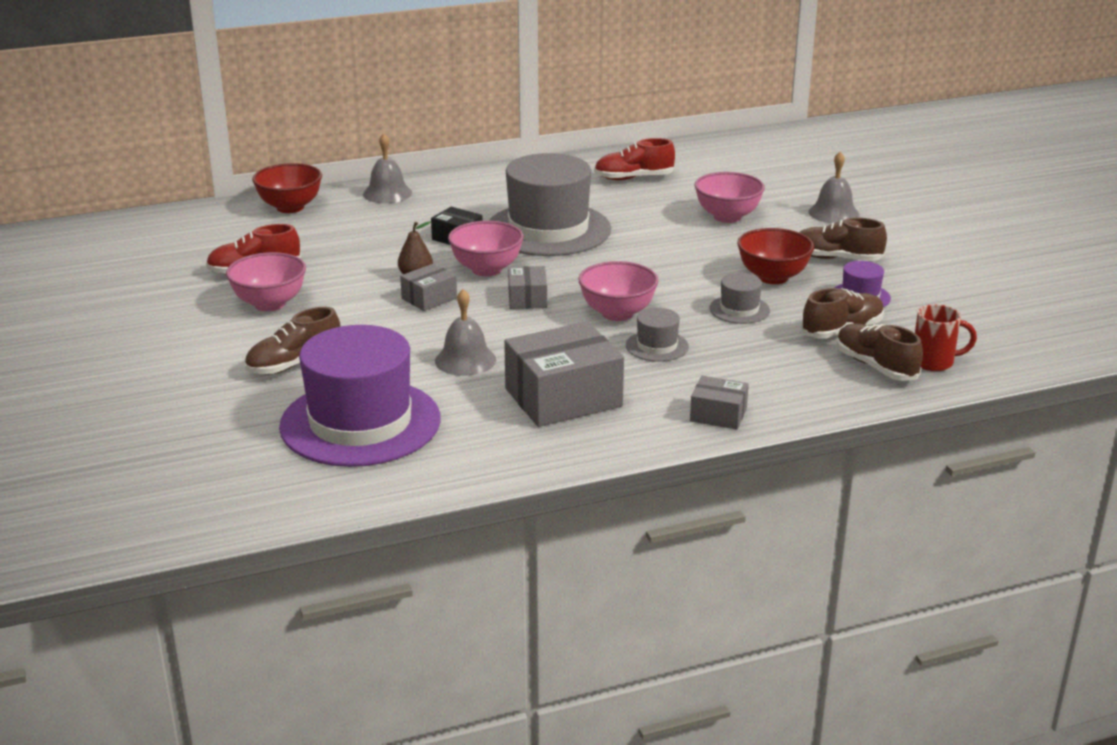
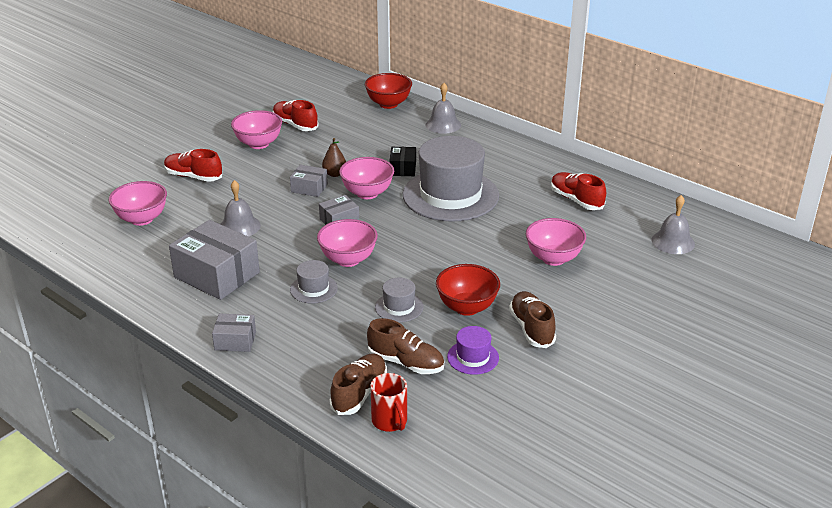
camera: 60 degrees right, 5 degrees up
(294, 364) = (193, 177): brown shoe -> red shoe
(360, 423) = (142, 219): purple hat -> pink bowl
(718, 415) = (235, 341): grey box -> grey box turned 75 degrees counterclockwise
(833, 213) = (619, 305): grey bell -> grey bell (673, 242)

